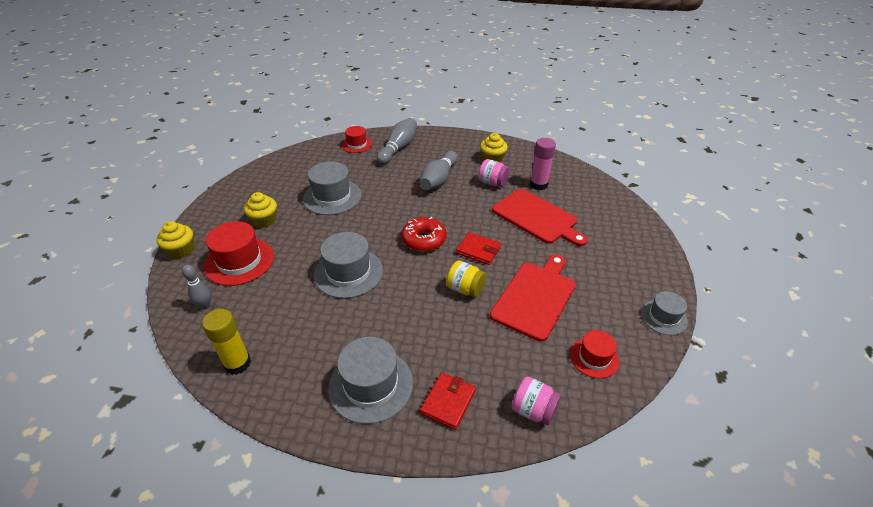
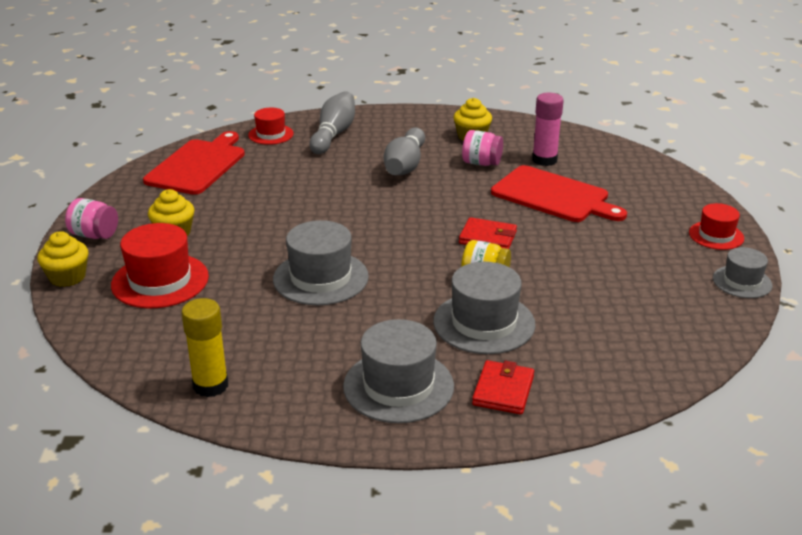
camera: 10 degrees left, 10 degrees down
(205, 306) = (134, 332): grey bowling pin -> none
(332, 197) = (261, 198): grey hat -> grey hat (484, 323)
(424, 240) = (410, 233): red donut -> none
(533, 410) = (610, 386): pink jar -> pink jar (94, 235)
(535, 297) = (578, 278): red cutting board -> red cutting board (198, 165)
(594, 357) = (669, 329): red hat -> red hat (716, 235)

